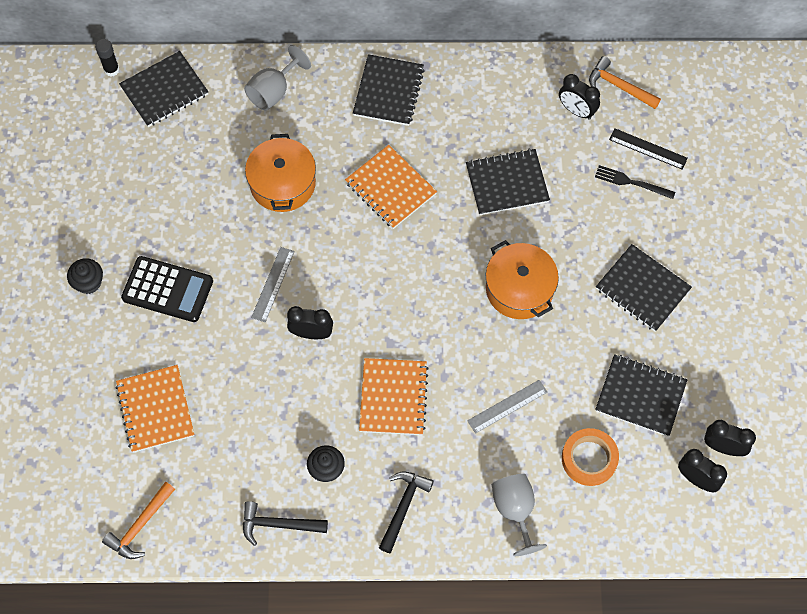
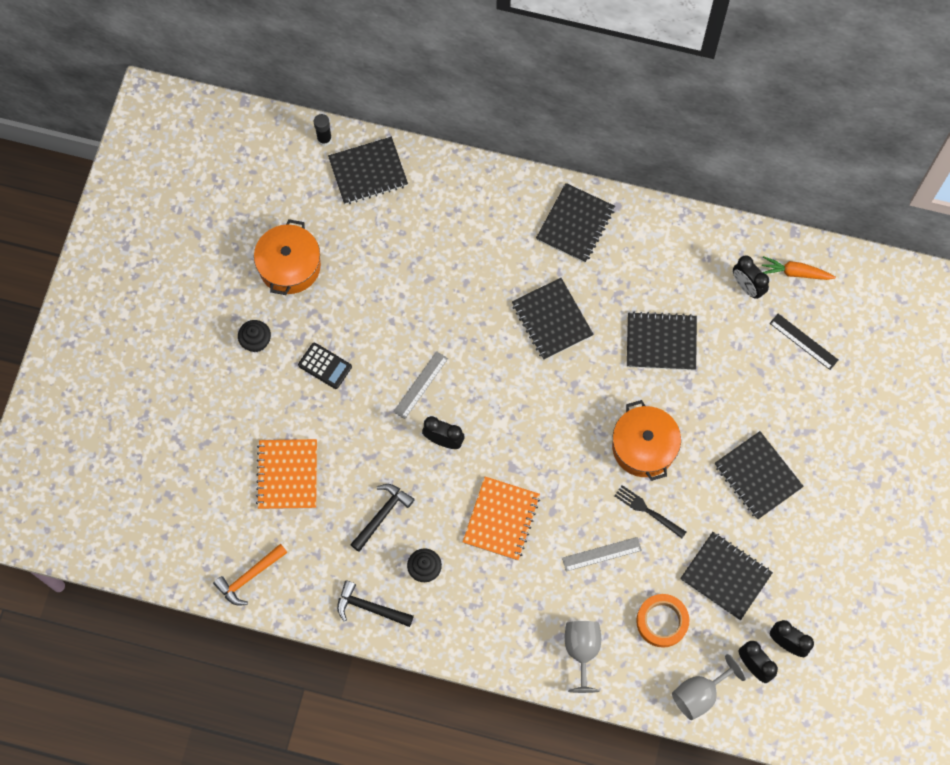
camera: 15 degrees right, 5 degrees up
(167, 290) = (325, 366): black calculator -> black calculator, size x0.63
(274, 91) = (468, 197): grey goblet -> grey goblet (700, 694)
(282, 183) = (454, 290): orange pot -> orange pot (289, 266)
(390, 188) = (552, 320): orange notebook -> black notebook
(403, 507) = (483, 621): black hammer -> black hammer (382, 515)
(619, 86) = (795, 272): orange hammer -> orange carrot
(630, 182) = (777, 370): black fork -> black fork (647, 510)

